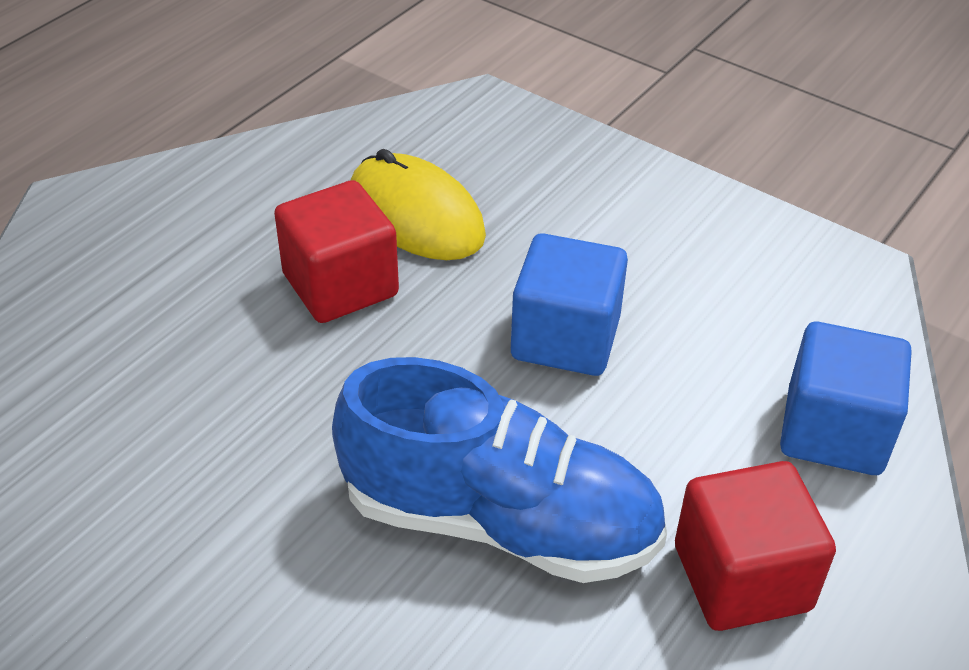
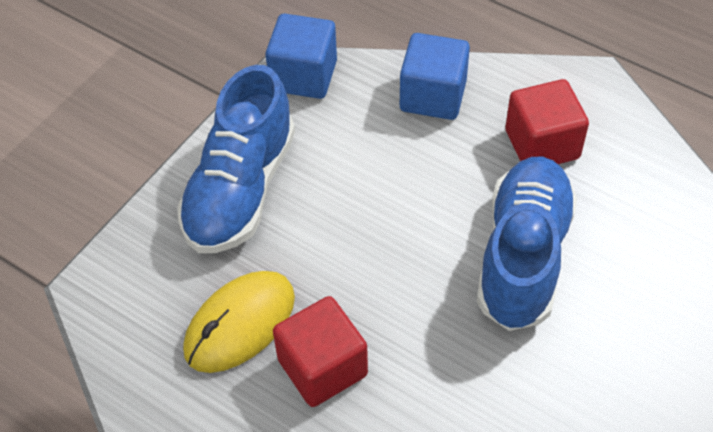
camera: 90 degrees left, 10 degrees up
(565, 338) = (367, 225): blue cube -> blue cube (303, 76)
(627, 215) = (240, 189): none -> blue shoe

